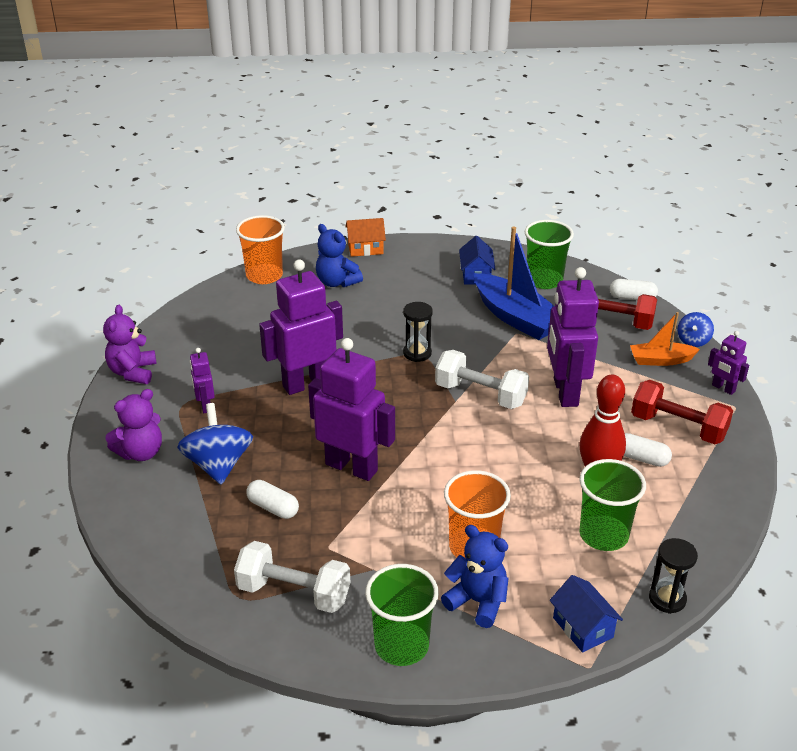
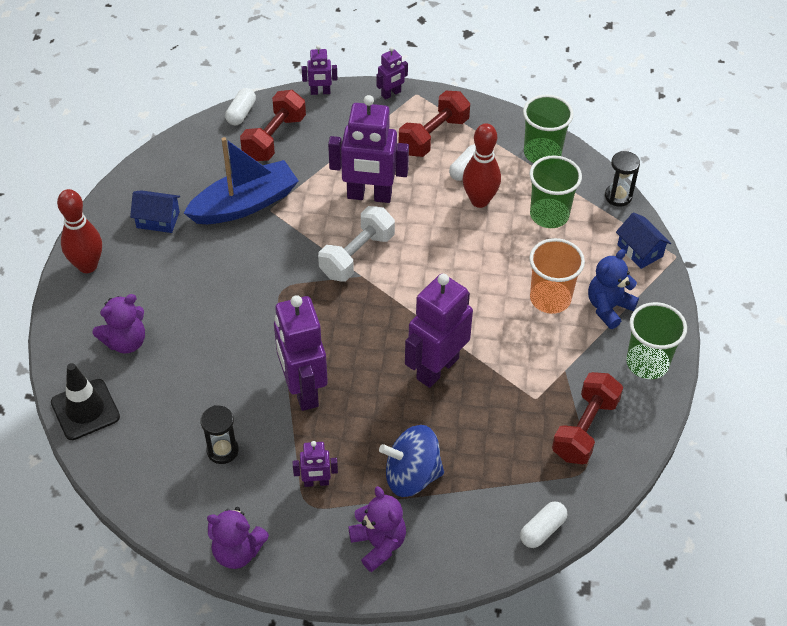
camera: 80 degrees left, 15 degrees up
(264, 276) = (85, 410): orange cup -> black traffic cone
(273, 508) = (480, 435): white capsule -> white capsule (542, 530)
(294, 593) = (585, 429): white dumbbell -> red dumbbell
(337, 282) = (126, 342): blue teddy bear -> purple teddy bear
(365, 248) = (66, 306): orange house -> none
(411, 250) = (87, 265): none -> red bowling pin
(417, 353) = (279, 292): black hourglass -> black hourglass (222, 450)
(544, 280) = (188, 169): green cup -> green cup (542, 153)
(583, 627) = (640, 250): blue house -> blue house turned 75 degrees clockwise
(661, 360) = (342, 121): orange boat -> none
(693, 340) = (320, 92): blue spinning top -> purple robot

